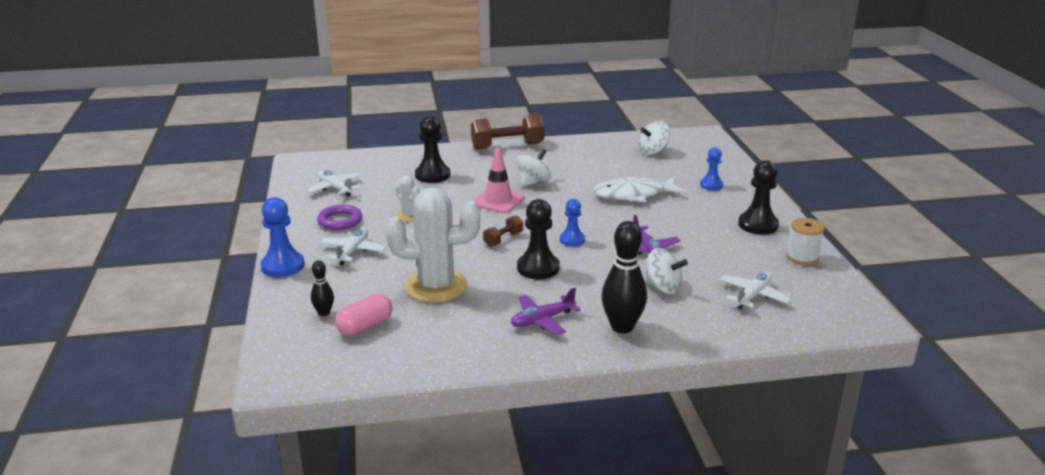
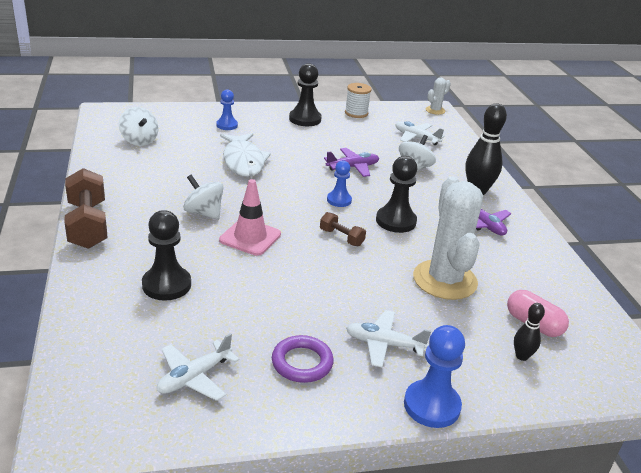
camera: 95 degrees left, 5 degrees up
(409, 215) = (286, 302): white cactus -> white cactus (435, 110)

